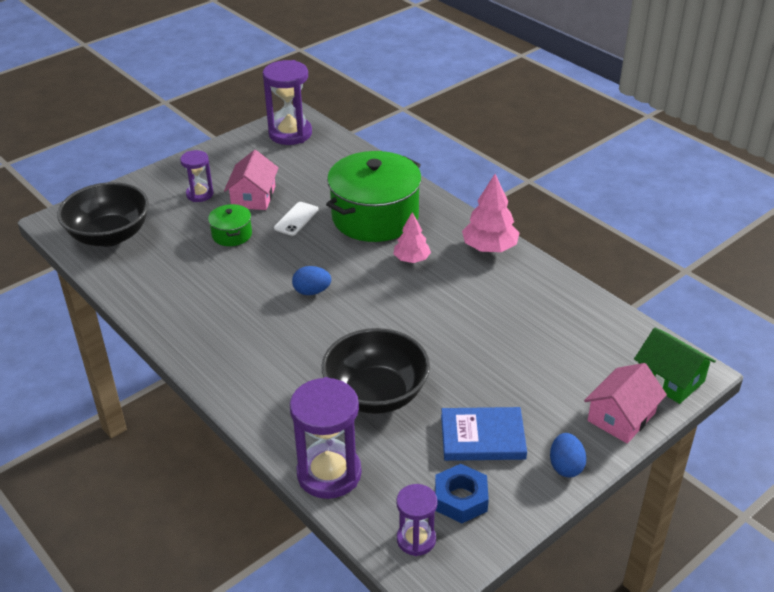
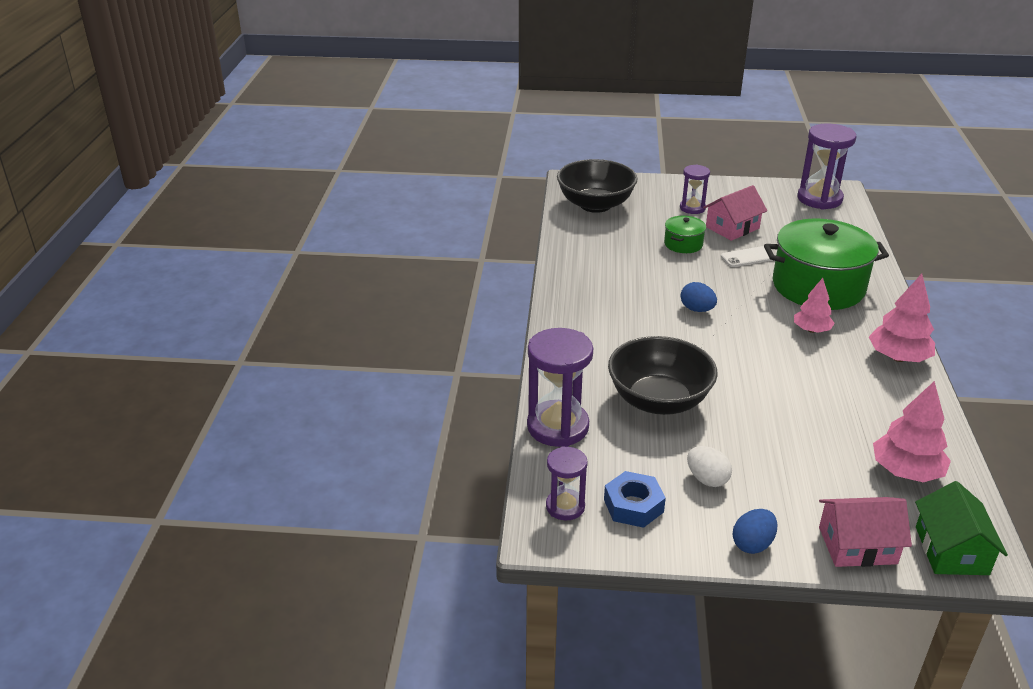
camera: 45 degrees right, 5 degrees down
(482, 437) = (707, 479): blue book -> white egg
(588, 338) = (906, 472): none -> pink tree

